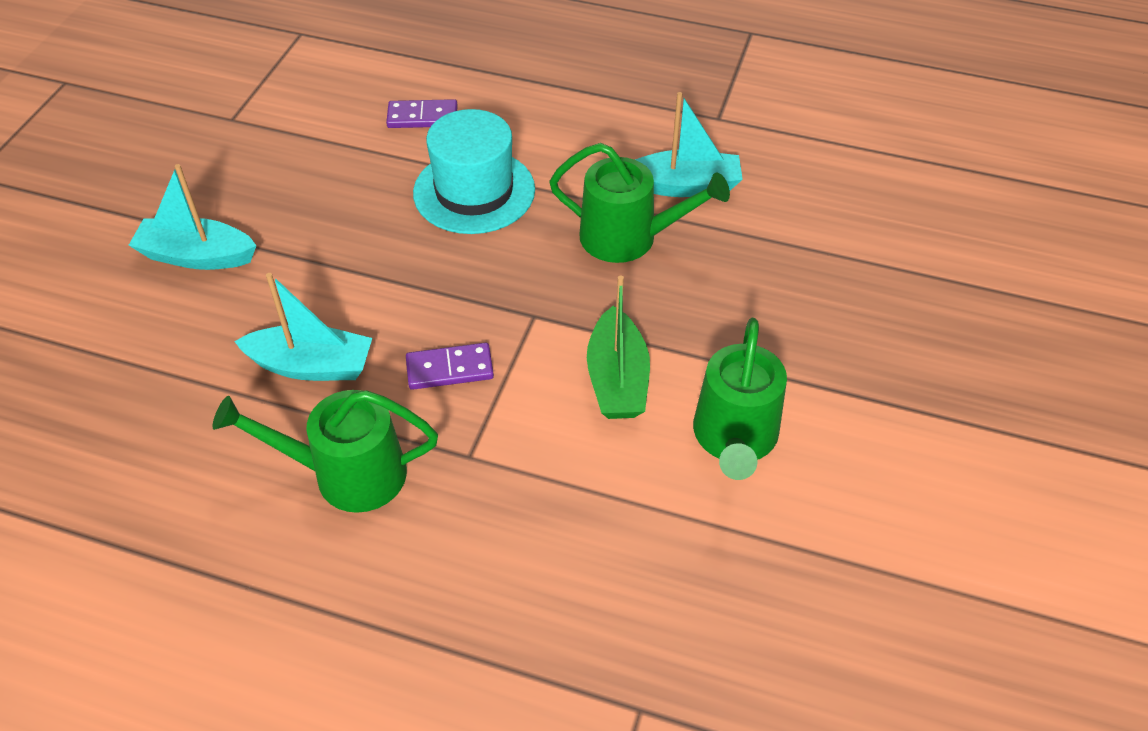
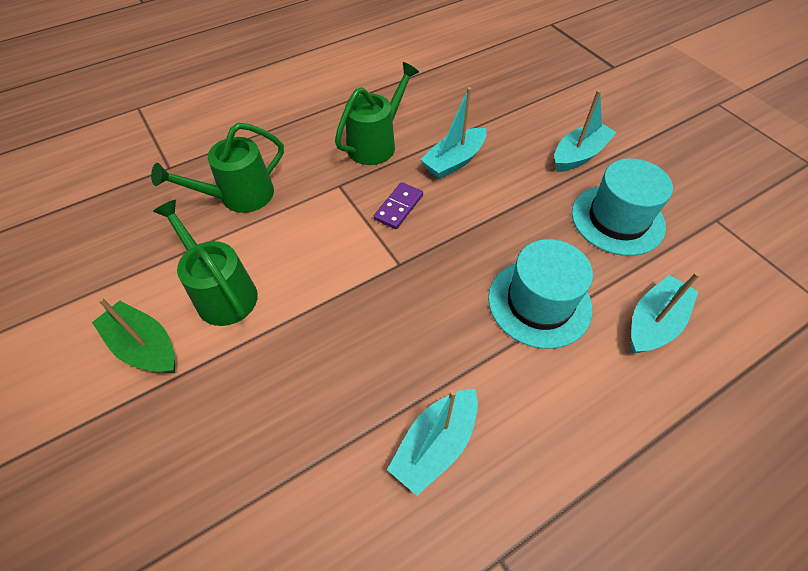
camera: 130 degrees right, 5 degrees up
(296, 184) = (617, 219): none -> turquoise hat
(422, 117) = (653, 323): purple domino -> turquoise boat
(617, 379) = (315, 270): green boat -> green boat (145, 347)
(629, 238) = (415, 360): green watering can -> green watering can (239, 196)

